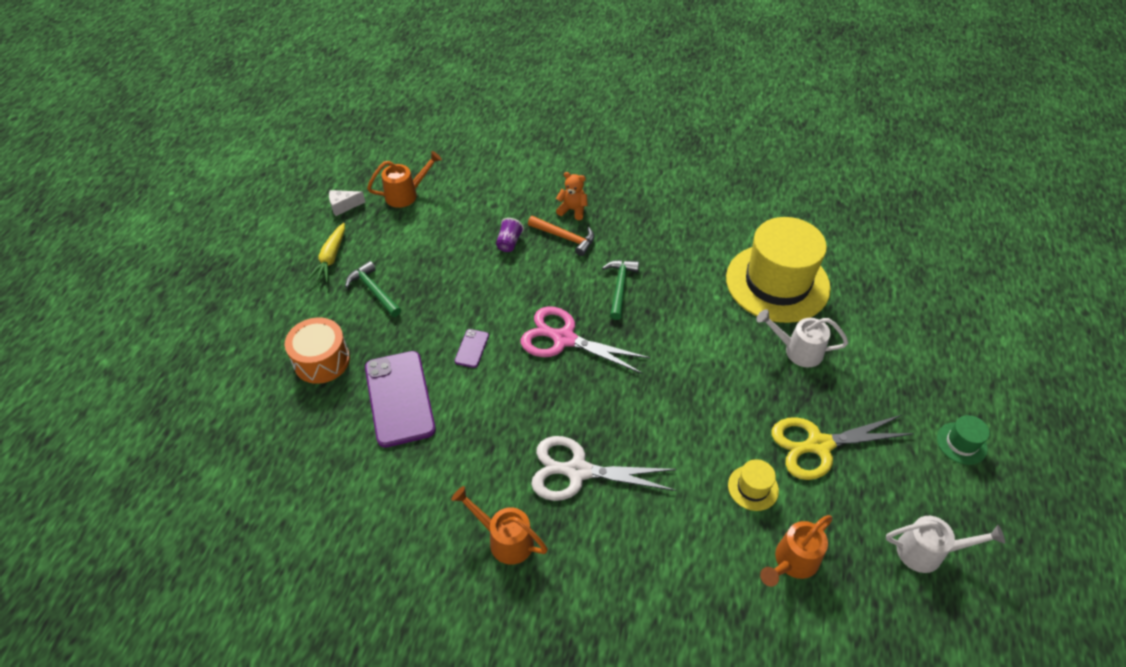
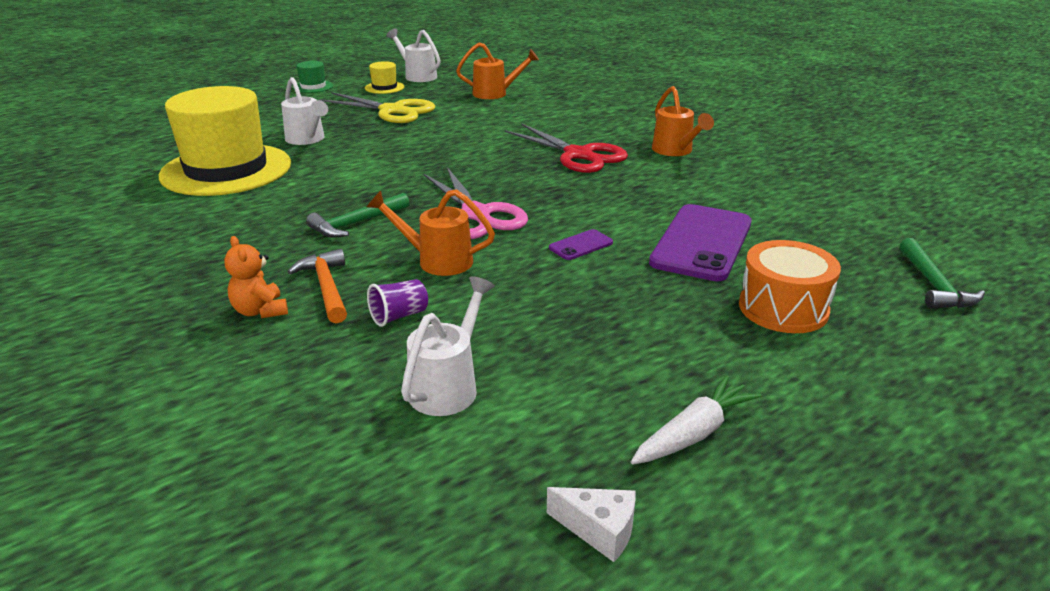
camera: 140 degrees left, 20 degrees down
(331, 258) = (693, 433): yellow carrot -> white carrot
(374, 291) = (653, 350): green hammer -> green hammer (933, 285)
(406, 194) = (454, 480): orange watering can -> orange watering can (437, 261)
(446, 224) = (448, 386): none -> white watering can
(577, 471) = (579, 155): white scissors -> red scissors
(753, 488) = (467, 114): yellow hat -> yellow hat (384, 87)

